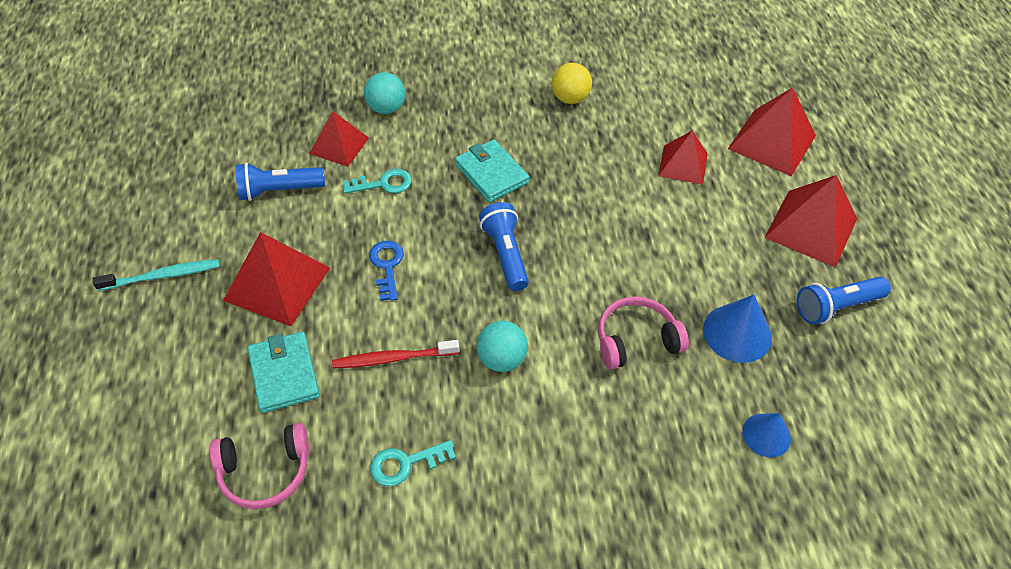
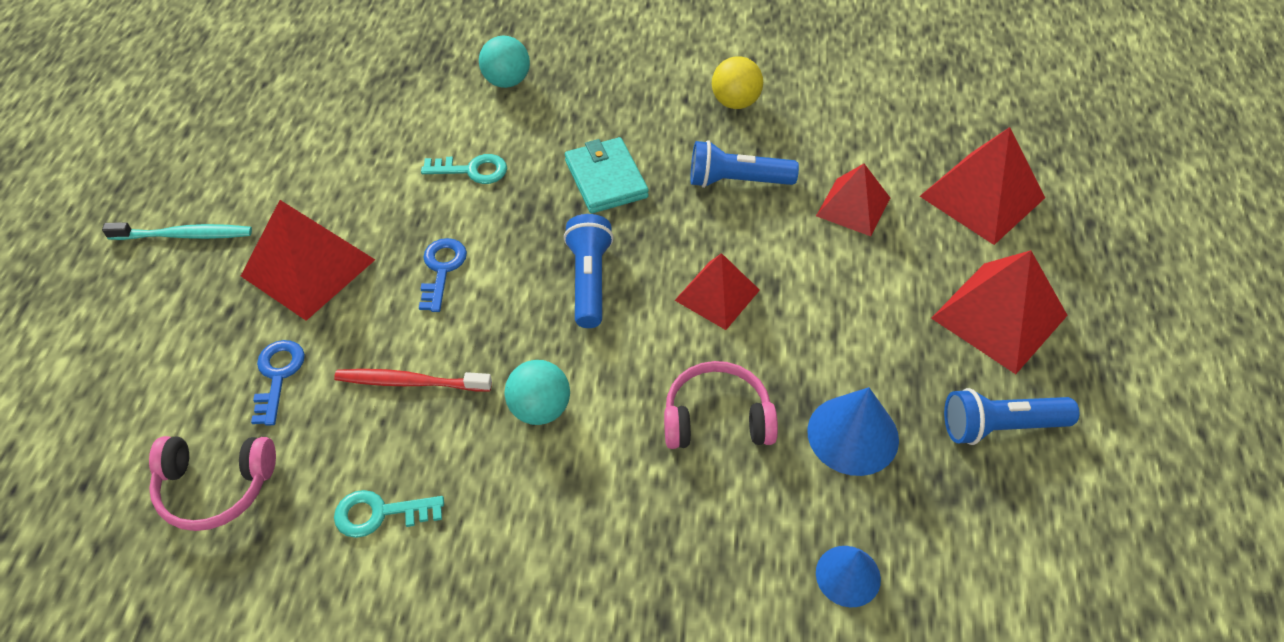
camera: 15 degrees right, 0 degrees up
(279, 191) = (348, 158): blue flashlight -> blue flashlight (737, 181)
(284, 374) = (278, 376): turquoise wallet -> blue key
(339, 145) = (436, 117): red pyramid -> red pyramid (717, 295)

